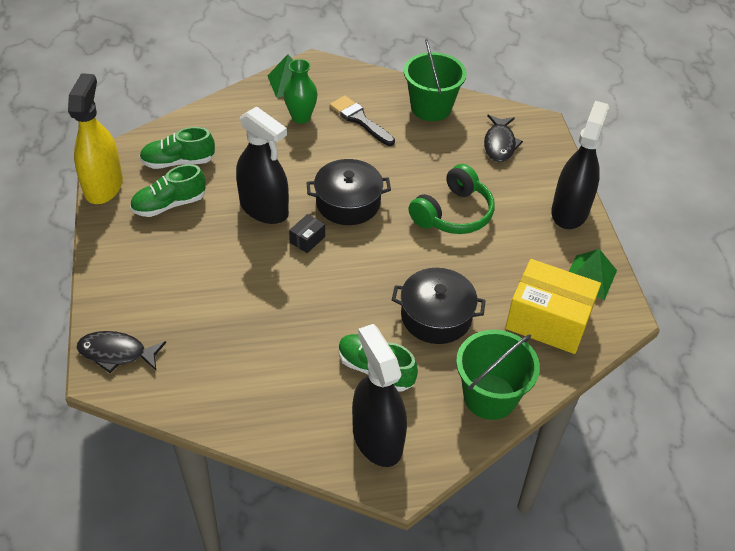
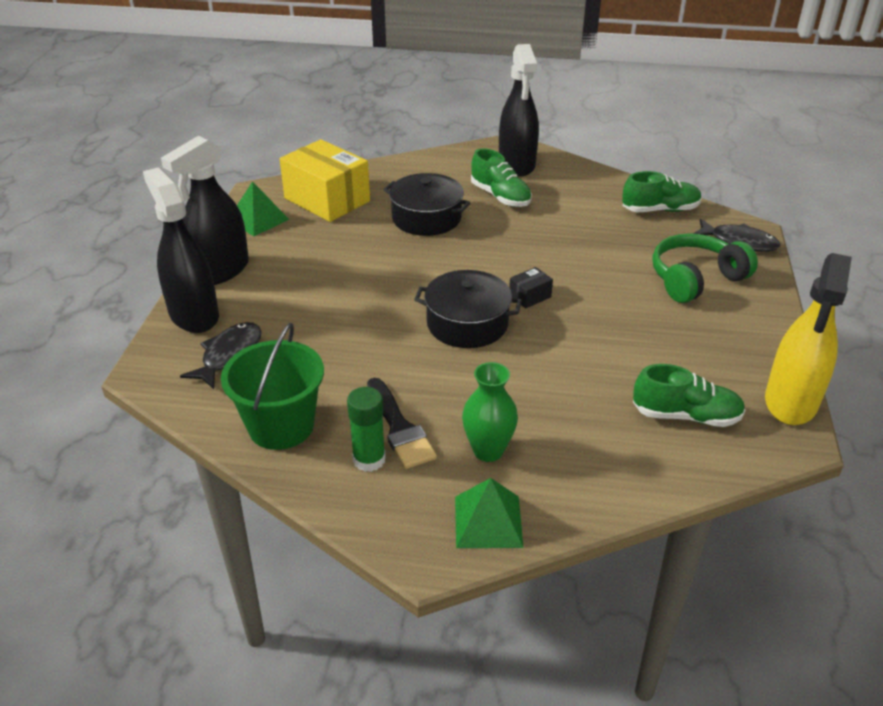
camera: 160 degrees left, 10 degrees down
(169, 204) = (695, 362): green shoe -> green shoe (660, 210)
(264, 208) = (573, 336): black spray bottle -> black spray bottle (194, 315)
(368, 100) = (369, 459): none -> green glue stick
(453, 213) = (350, 291): green headphones -> green headphones (695, 279)
(489, 396) = (414, 169): green bucket -> none

